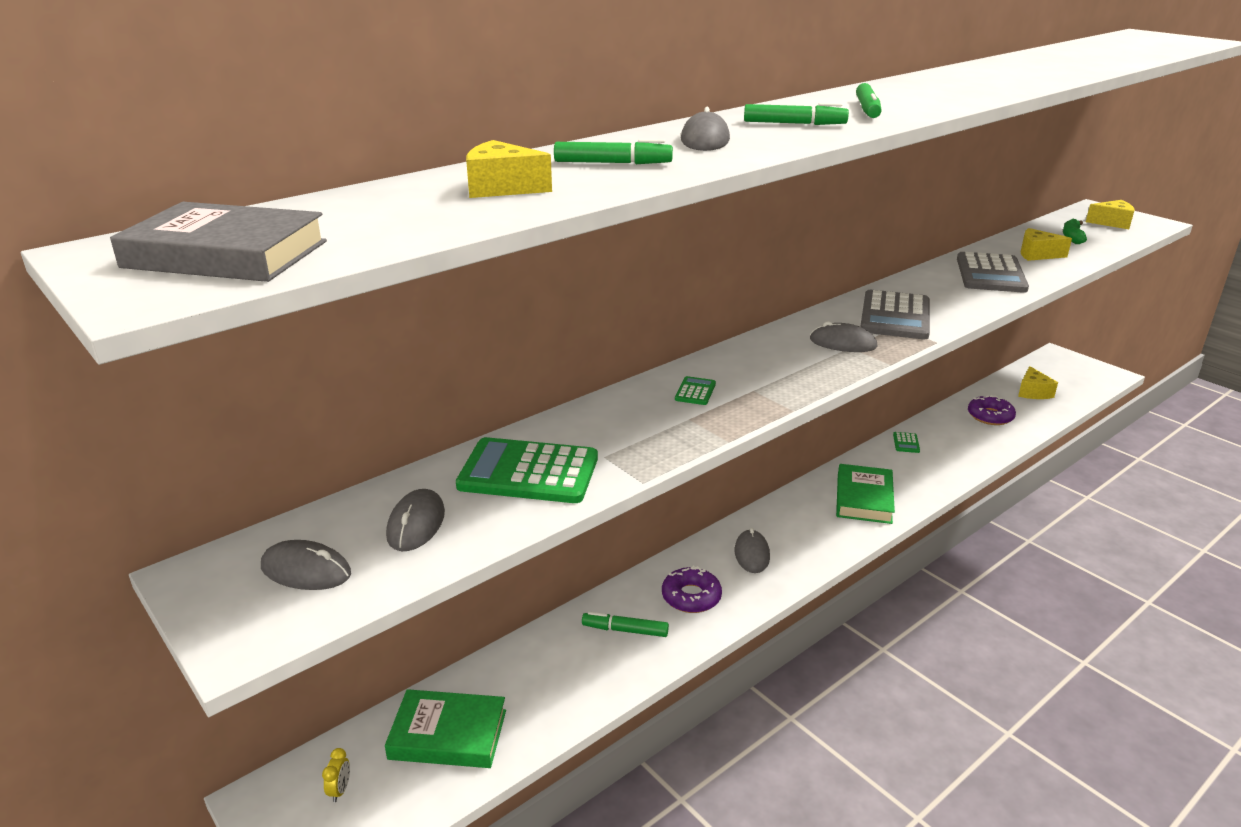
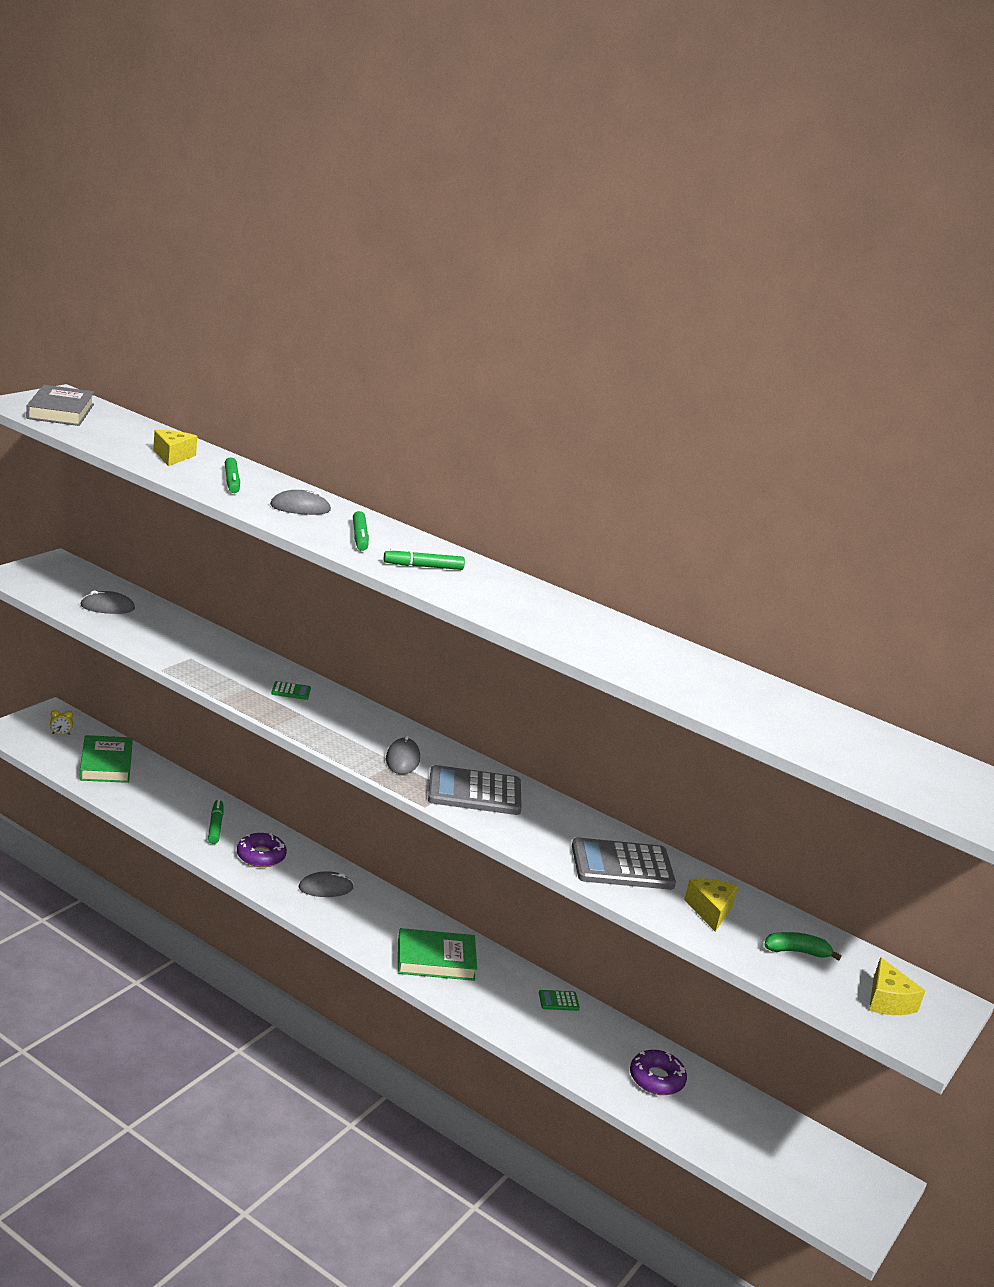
camera: 70 degrees right, 5 degrees down
(306, 570) = (63, 584): grey mouse -> none
(528, 472) = (166, 635): green calculator -> none
(1033, 392) = (745, 1131): yellow cheese -> none

